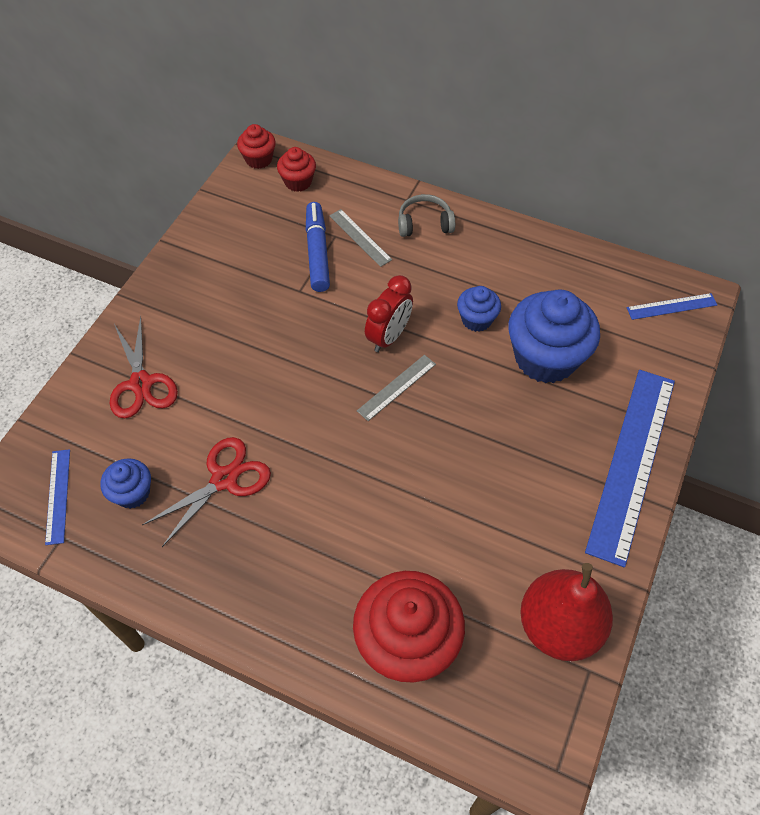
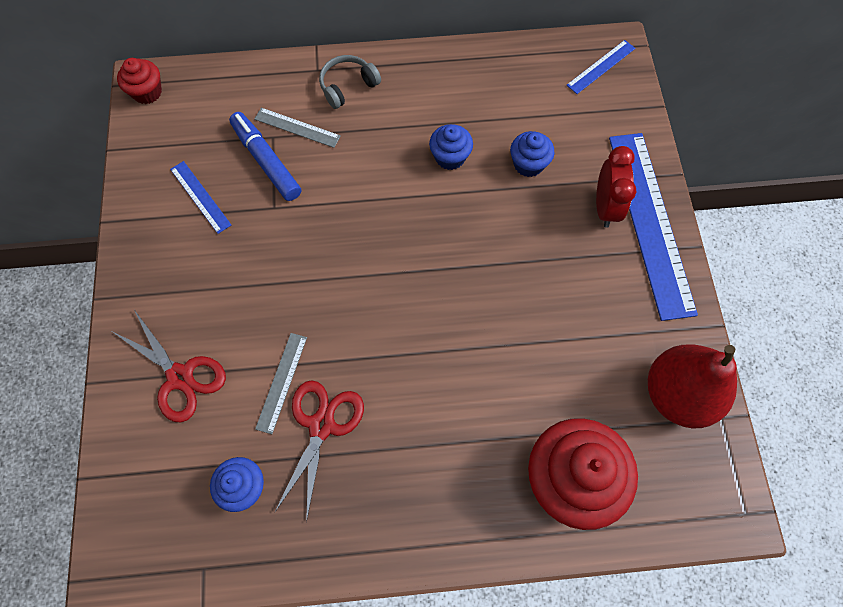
camera: 30 degrees left, 10 degrees up
(58, 496) = (172, 531): blue ruler -> blue ruler (200, 196)
(298, 182) = (202, 98): red cupcake -> none
(388, 337) = (384, 212): red clock -> red clock (605, 207)
(396, 387) = (420, 256): grey ruler -> grey ruler (281, 382)
(545, 358) = (528, 164): blue cupcake -> blue cupcake, size x0.51

